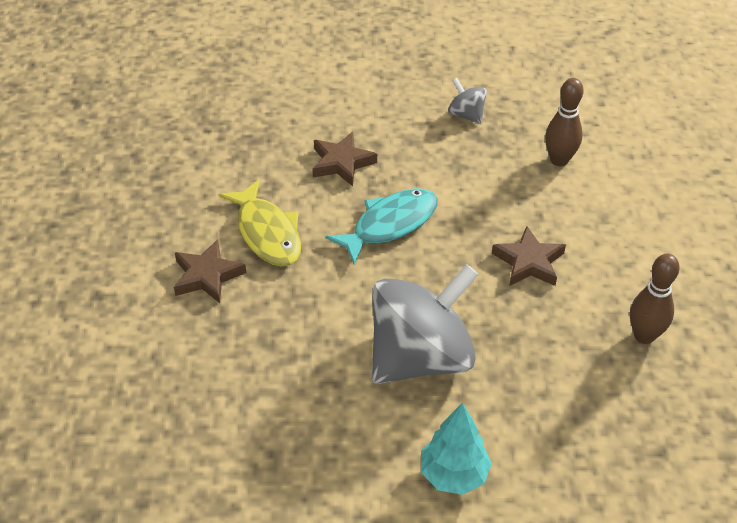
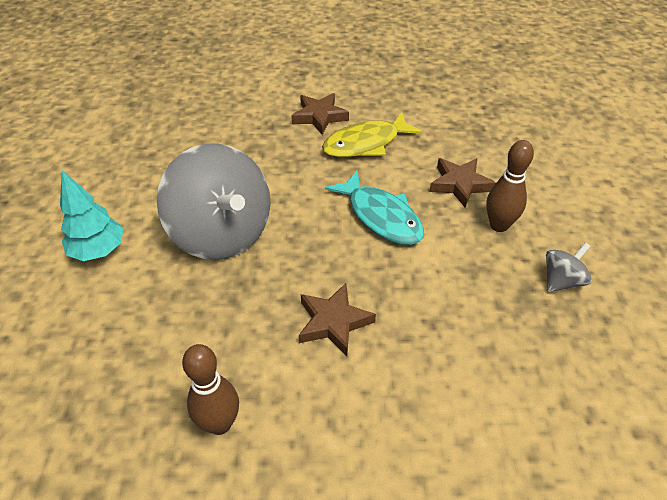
camera: 90 degrees right, 0 degrees up
(559, 160) = (504, 368): brown bowling pin -> brown bowling pin (499, 225)

